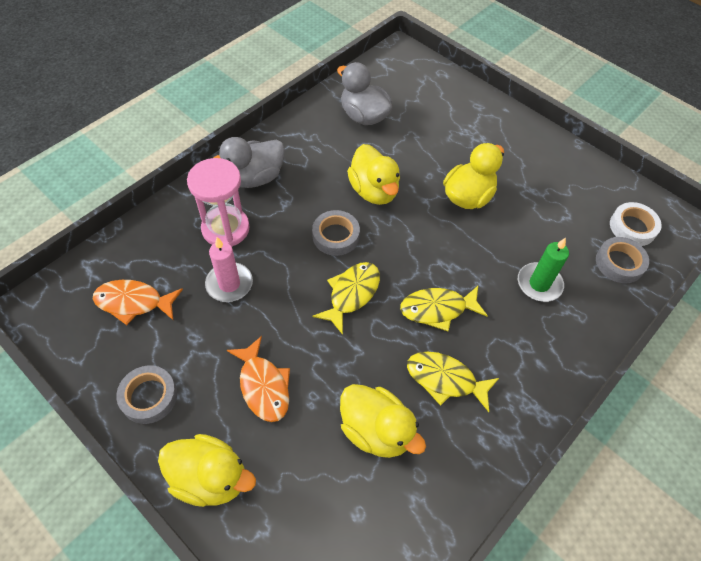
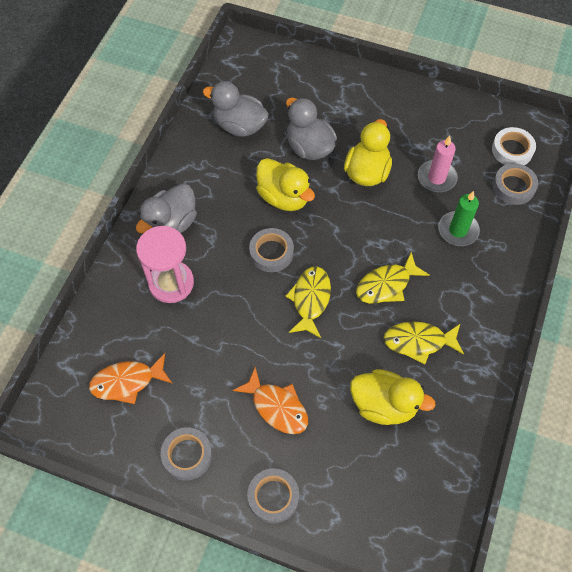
camera: 20 degrees left, 5 degrees up
(210, 478) = (273, 497): yellow duck -> grey tape
(229, 284) = (202, 332): pink candle -> pink candle (436, 178)
(421, 156) = (309, 147): none -> grey duck

